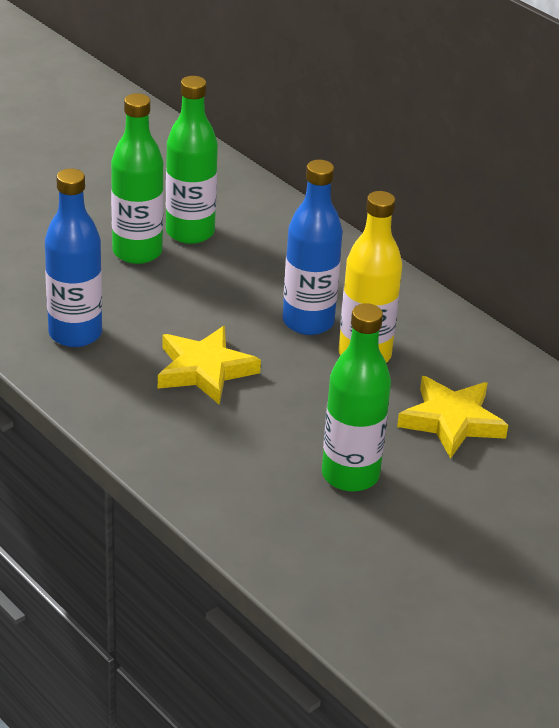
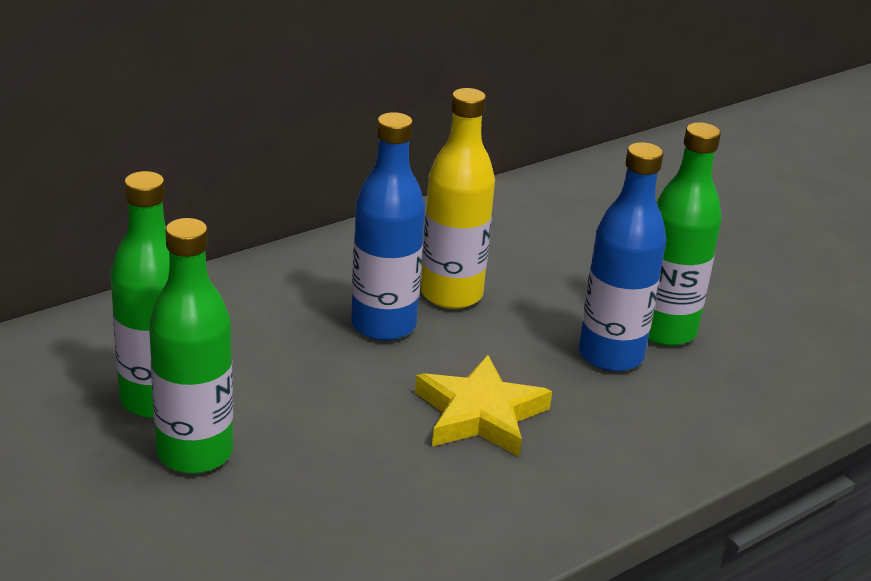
camera: 85 degrees left, 5 degrees down
(75, 334) = (394, 527): blue bottle -> blue bottle (611, 355)
(451, 421) = (566, 257): yellow star -> none

